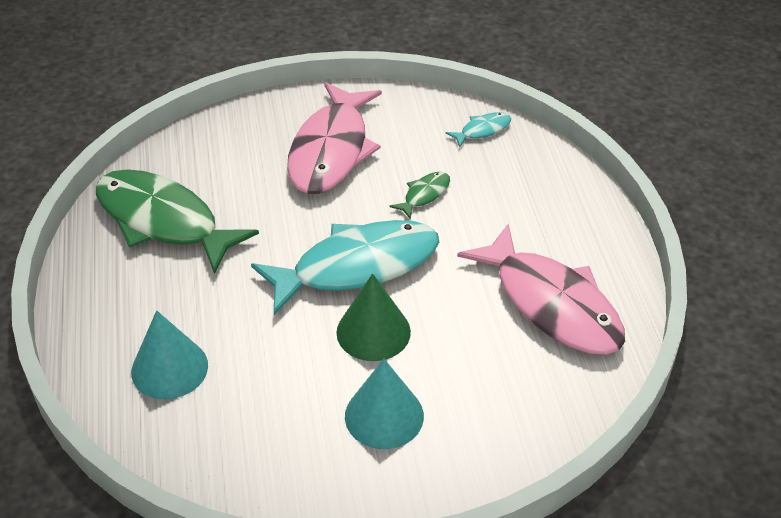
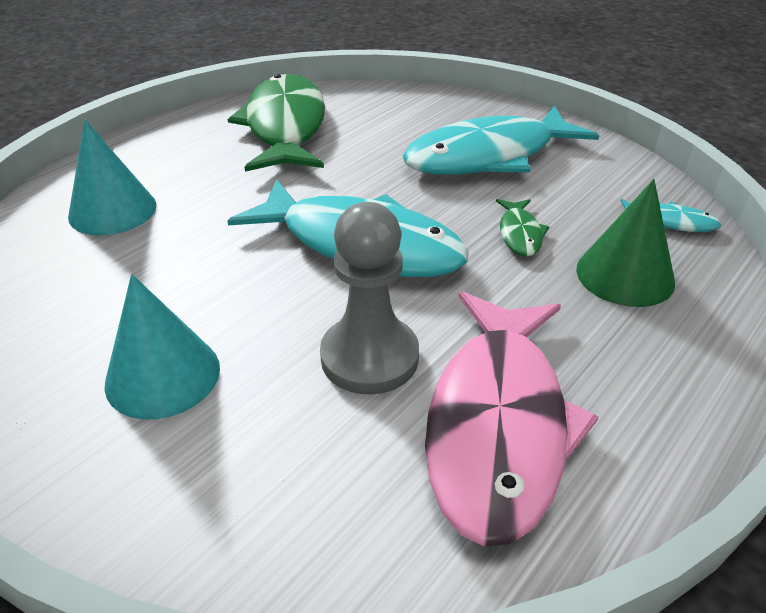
camera: 50 degrees right, 5 degrees down
(331, 150) = (488, 156): pink fish -> turquoise fish
(373, 332) = (283, 301): green cone -> green cone (625, 275)
(424, 195) = (520, 234): green fish -> green fish turned 90 degrees clockwise
(459, 322) = (369, 357): none -> grey pawn

